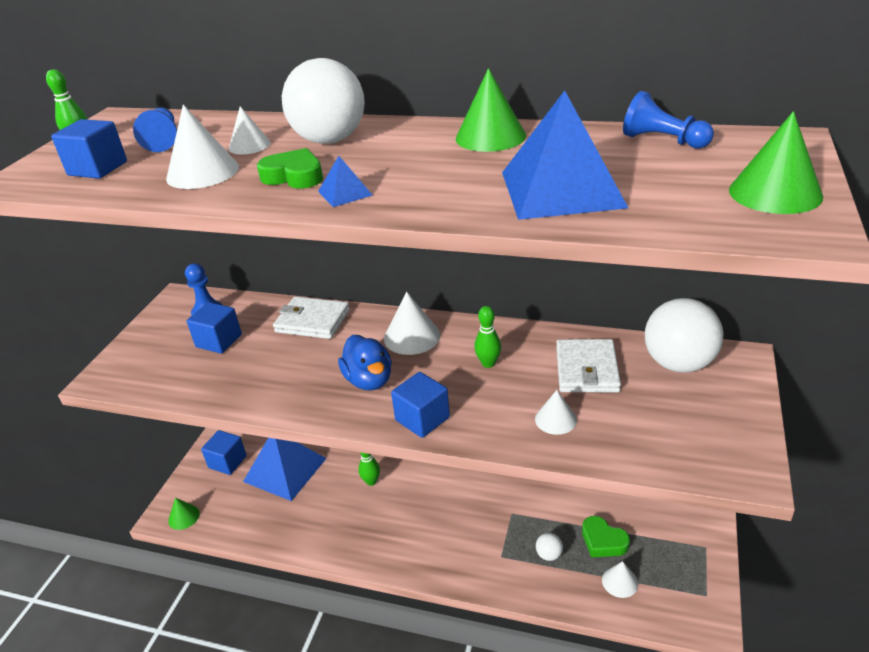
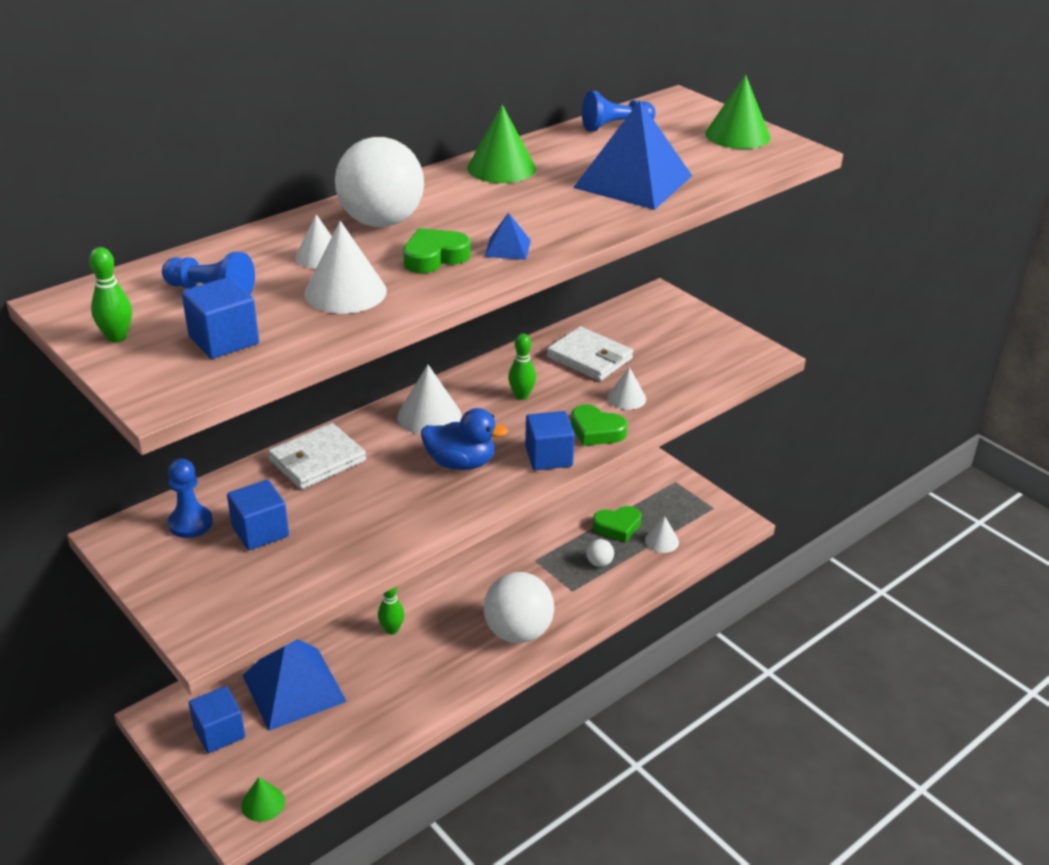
camera: 60 degrees left, 0 degrees up
(486, 426) = (596, 431): none -> green heart
(678, 363) = (633, 320): white ball -> white ball (518, 632)

